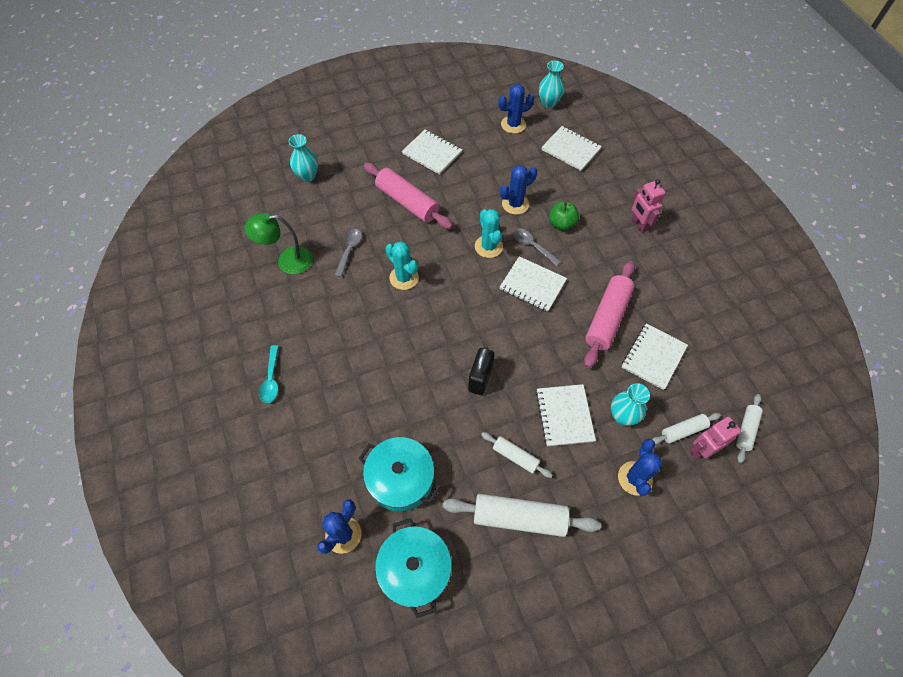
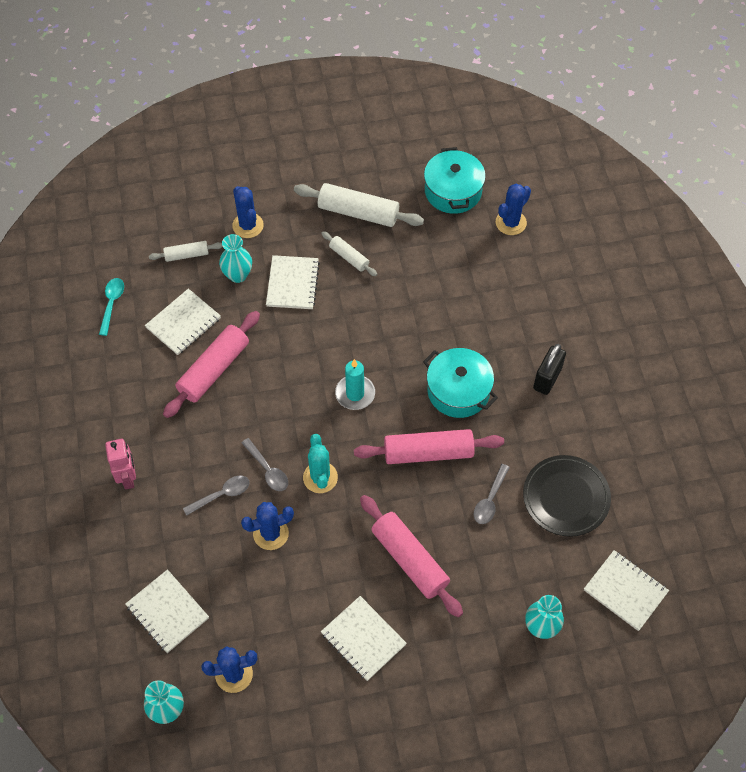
camera: 170 degrees left, 0 degrees up
(271, 379) = (578, 361): turquoise spoon -> turquoise spoon (112, 304)
(287, 261) = (566, 497): green lamp -> black plate
(401, 479) = (456, 255): turquoise pot -> turquoise pot (458, 391)
(404, 278) = (428, 452): turquoise cactus -> pink rolling pin
(476, 316) = (355, 394): none -> turquoise candle
(480, 379) = (365, 329): black padlock -> black padlock (547, 379)
(532, 285) = (282, 420): white notebook -> white notebook (625, 591)
(561, 224) = (222, 494): green apple -> grey spoon
(635, 478) = (248, 225): blue cactus -> blue cactus turned 45 degrees counterclockwise
(701, 450) = (178, 238): pink robot -> none
(746, 430) = (128, 247): white rolling pin -> none

